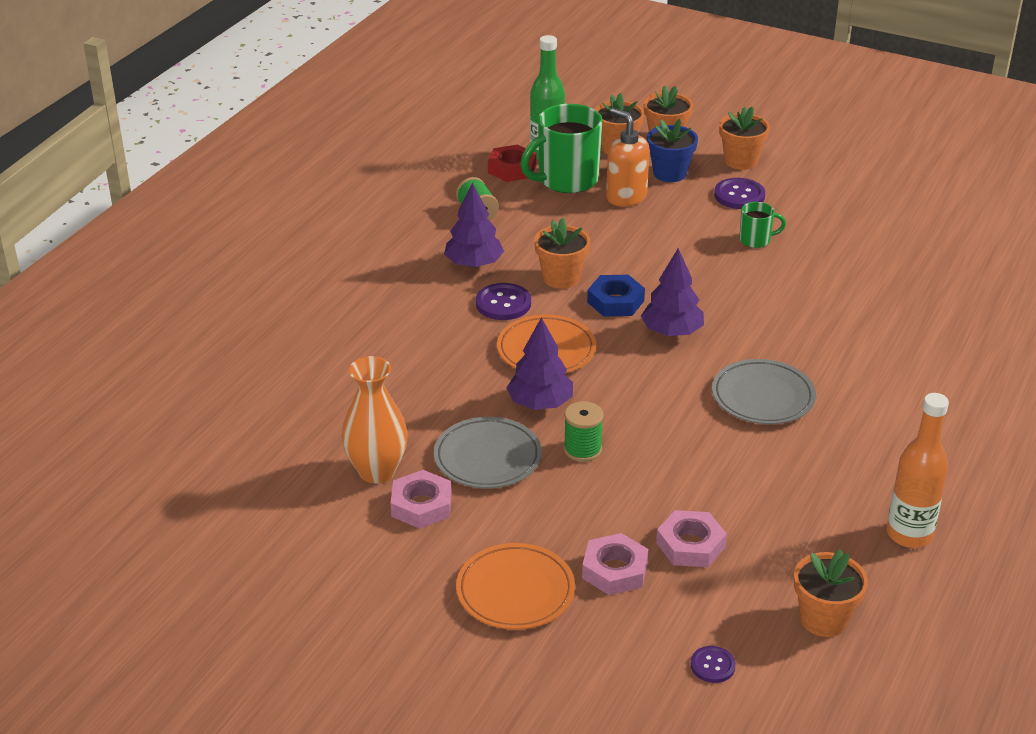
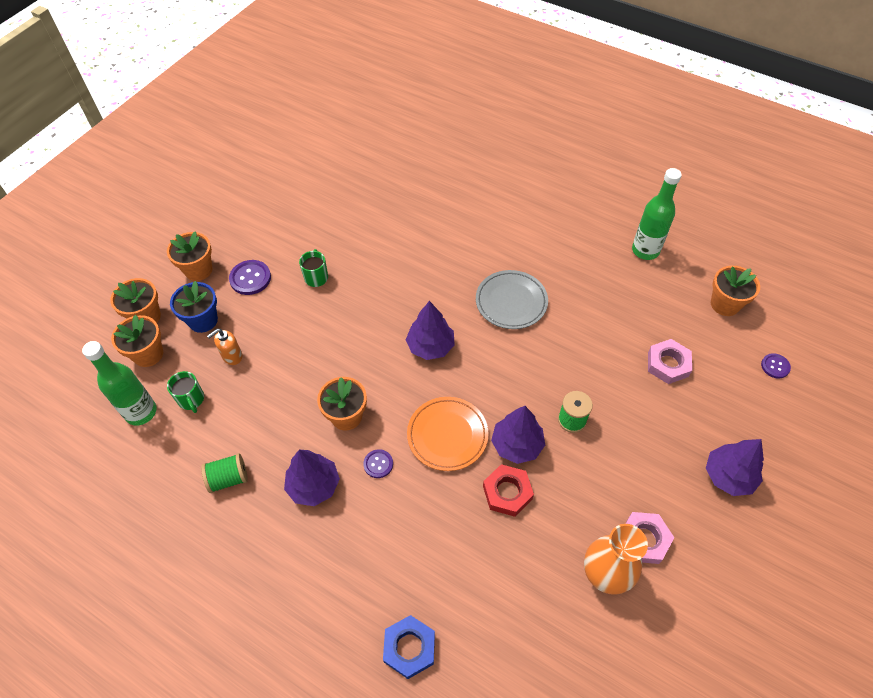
camera: 85 degrees left, 20 degrees up
(487, 458) = (584, 487): grey plate -> none
(503, 303) = (378, 464): purple button -> purple button, size x0.62
(512, 169) = (157, 444): red nut -> red nut (507, 492)
(515, 591) = (728, 476): orange plate -> purple tree
(566, 180) = (191, 399): green mug -> green mug, size x0.49
(614, 570) = (698, 411): pink nut -> none
(615, 301) = (386, 379): blue nut -> blue nut (409, 648)
(626, 197) = (232, 356): orange soap dispenser -> orange soap dispenser, size x0.62
(909, 534) = (645, 250): orange bottle -> green bottle

